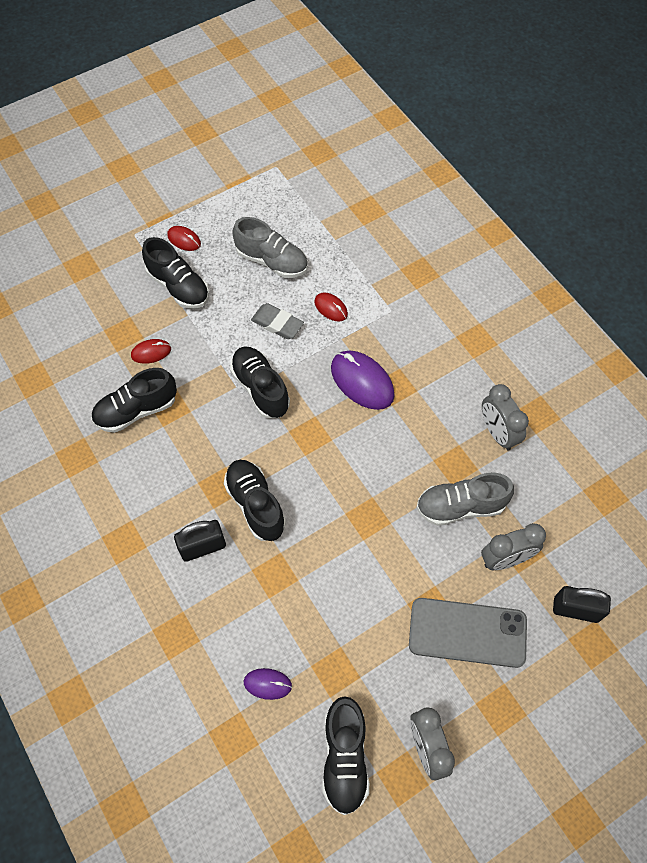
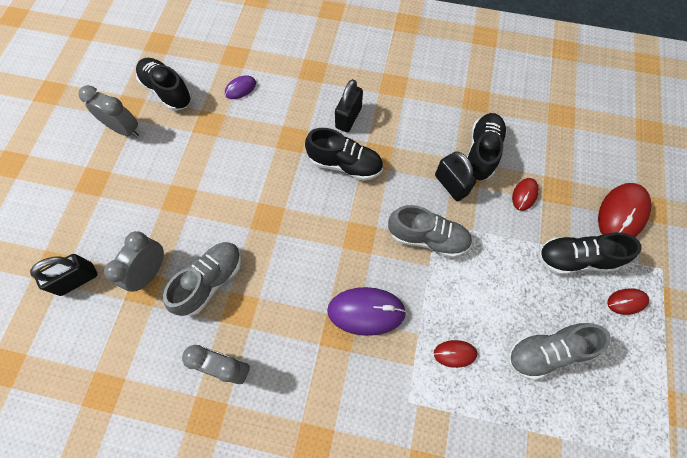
camera: 135 degrees right, 5 degrees up
(106, 281) = (621, 214): none -> red mouse
(193, 409) = (451, 185): none -> black padlock
(260, 388) = (427, 238): black shoe -> grey shoe
(277, 324) = (475, 298): grey eraser -> none
(467, 632) = (144, 204): grey phone -> none

